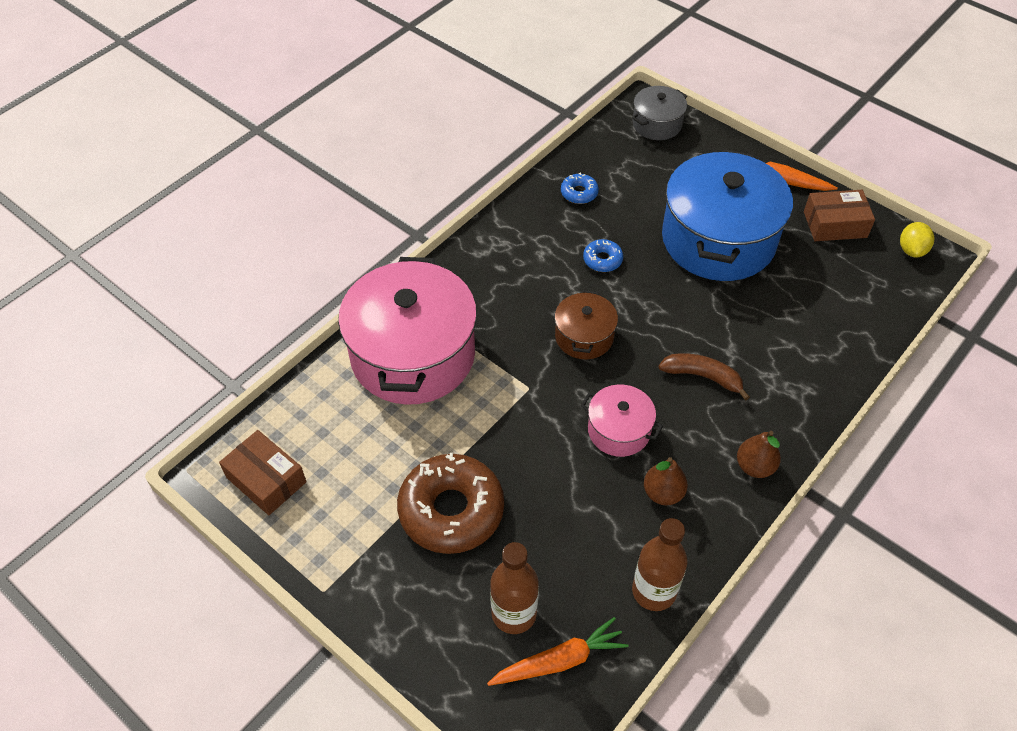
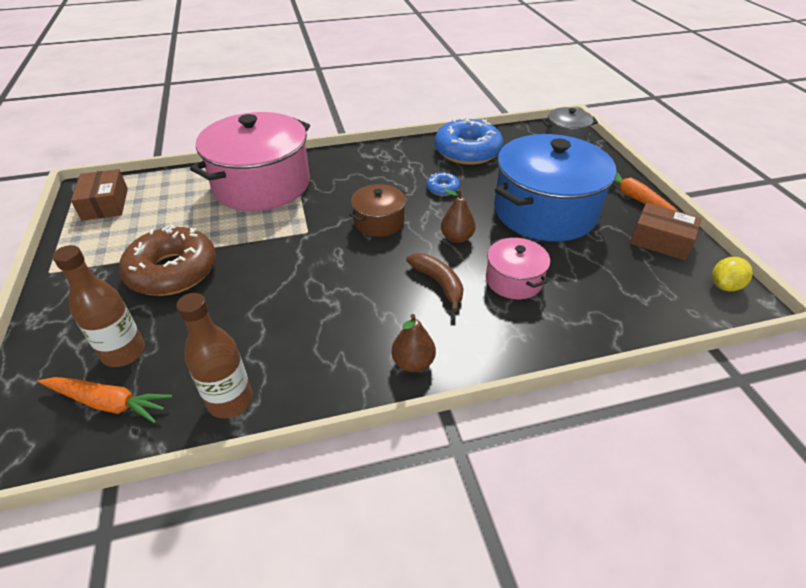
camera: 35 degrees right, 10 degrees down
(579, 193) = (467, 151): blue donut -> blue donut, size x2.22
(619, 430) = (336, 284): pink pot -> pink pot (513, 280)
(663, 493) = (319, 339): brown pear -> brown pear (456, 238)

